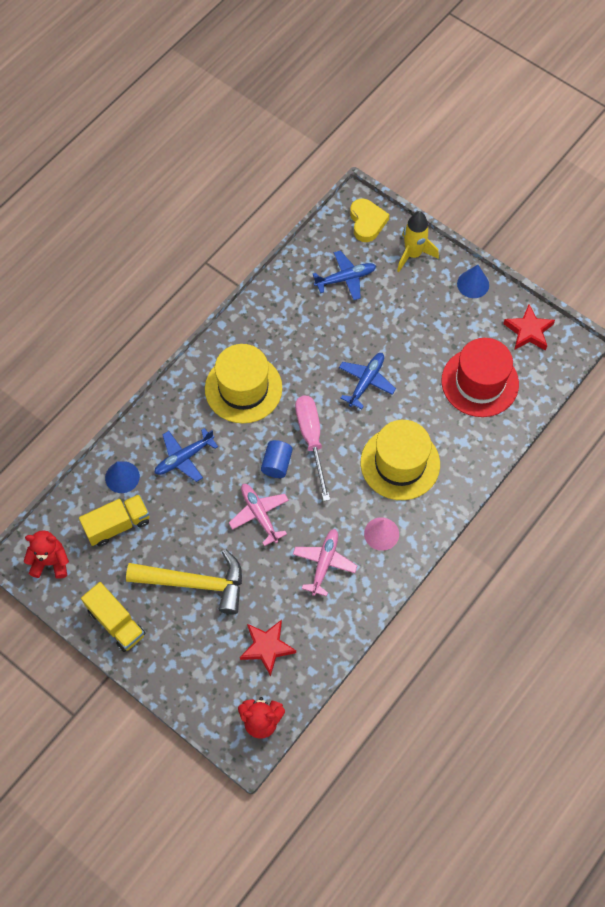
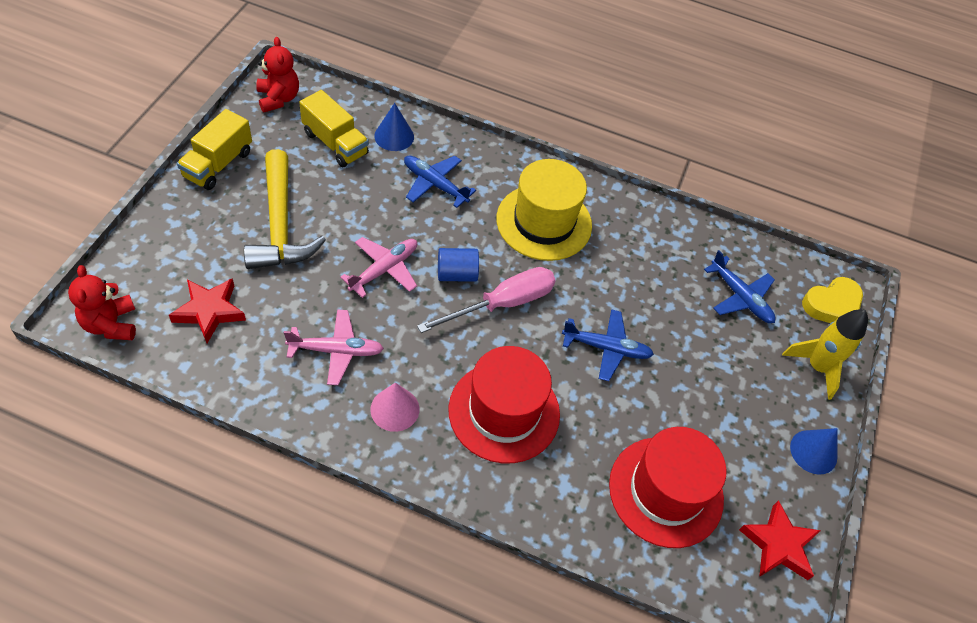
camera: 65 degrees right, 10 degrees down
(400, 463) = (504, 411): yellow hat -> red hat

